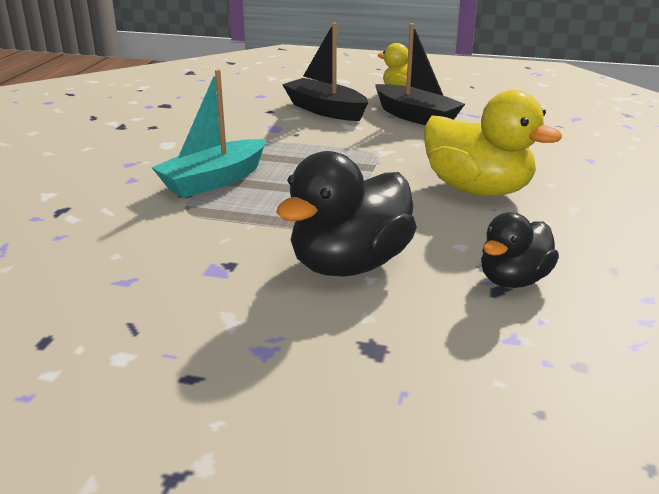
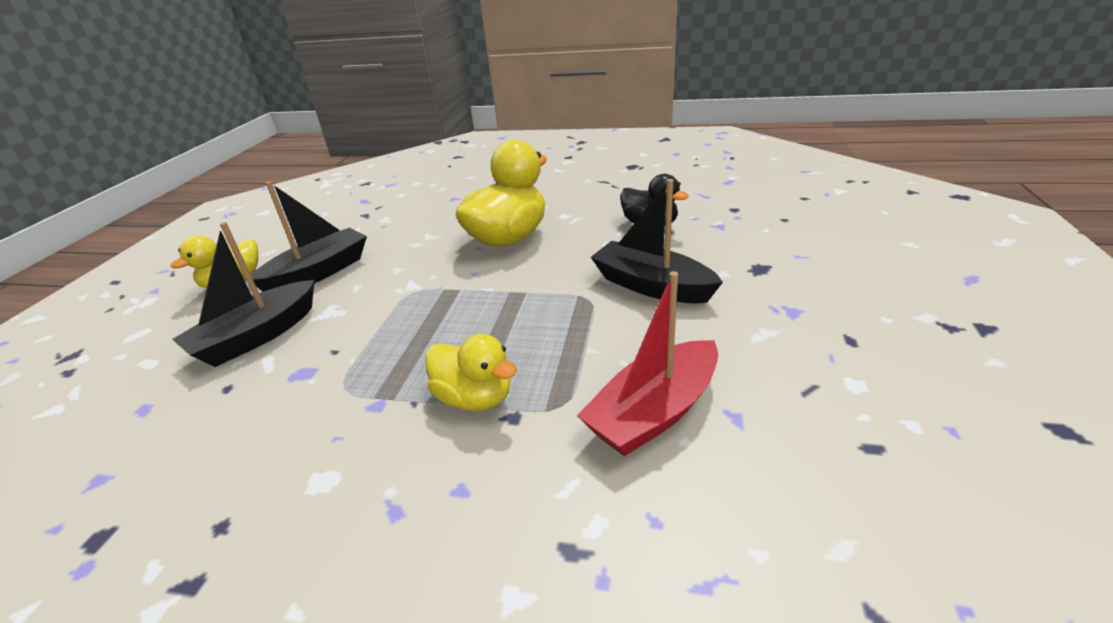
camera: 90 degrees left, 5 degrees up
(154, 246) = (654, 412): none -> red boat
(213, 181) = (475, 398): turquoise boat -> yellow duck
(350, 265) = (651, 286): black duck -> black boat

